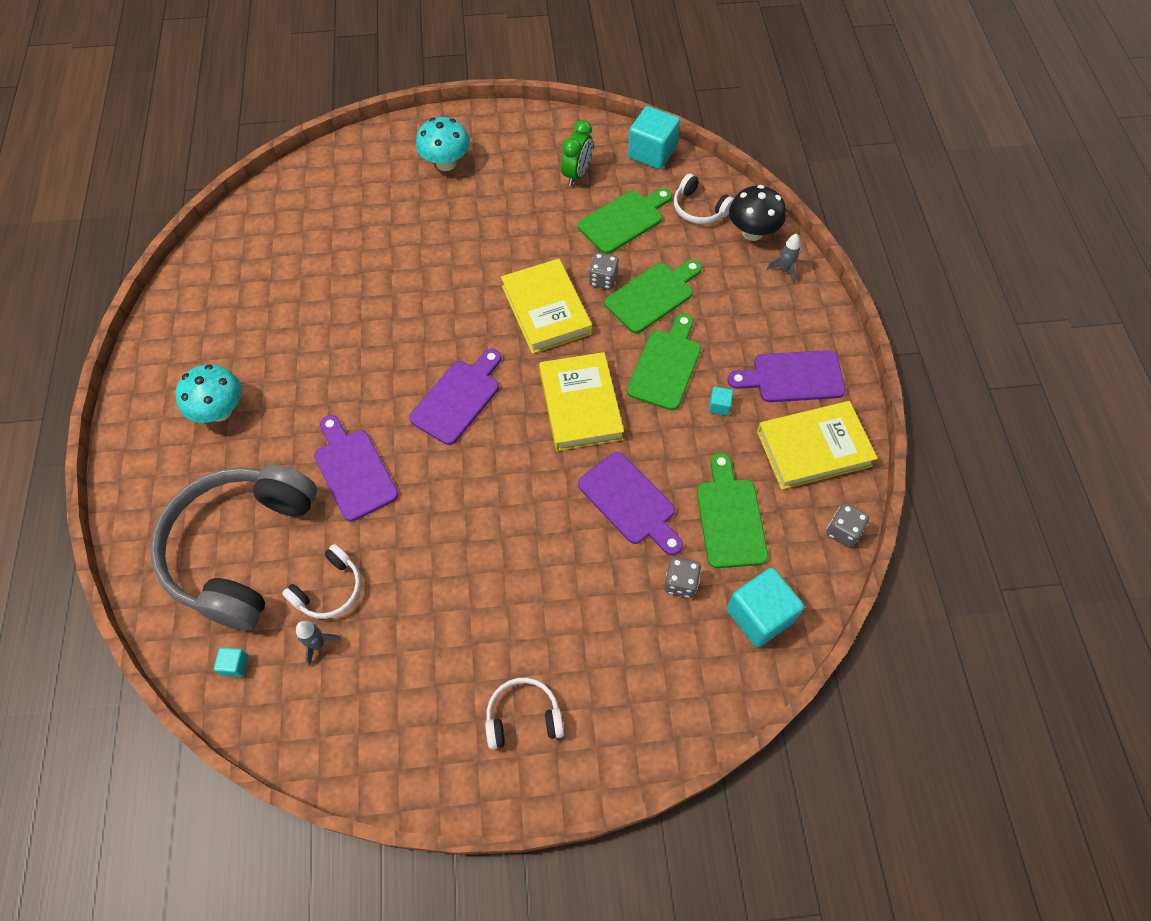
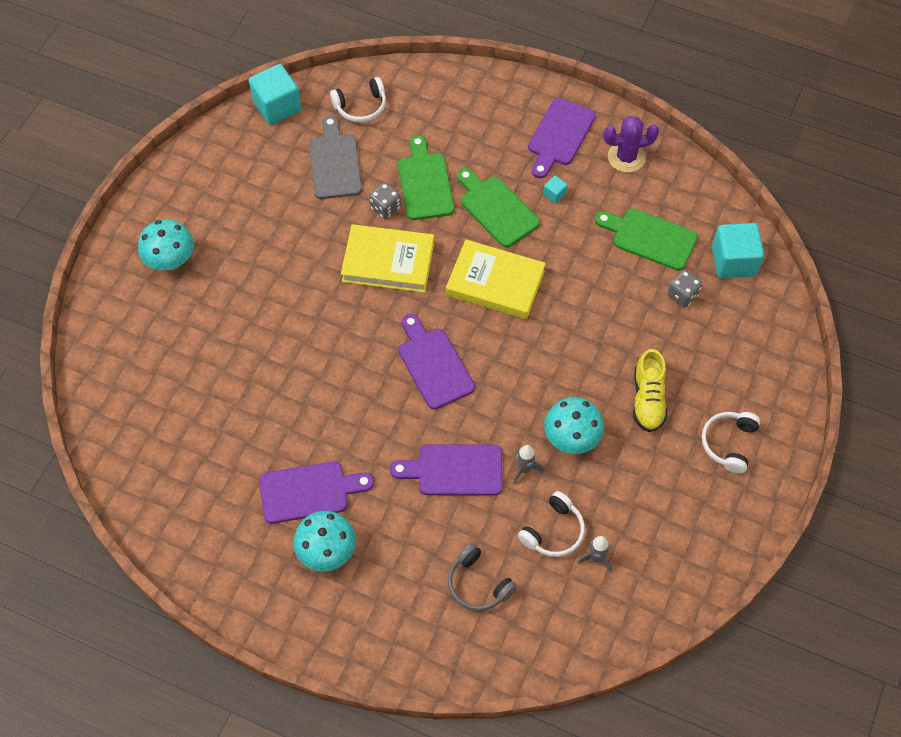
camera: 60 degrees left, 0 degrees up
(235, 665) = (580, 625): turquoise cube -> none
(241, 549) = (478, 584): grey headphones -> grey headphones, size x0.44
(329, 589) = (553, 531): white headphones -> white headphones turned 60 degrees clockwise
(443, 556) = (571, 438): none -> turquoise mushroom
(530, 608) = (648, 399): none -> yellow shoe
(577, 174) = (260, 170): green clock -> none
(624, 220) = (335, 162): green cutting board -> grey cutting board
(630, 502) = (600, 293): purple cutting board -> purple cutting board (309, 492)
(752, 232) = (410, 85): black mushroom -> none
(784, 270) = (461, 86): grey rocket -> grey rocket (524, 469)
(813, 448) = (626, 157): yellow book -> purple cactus
(843, 531) = (700, 178): grey dice -> none

